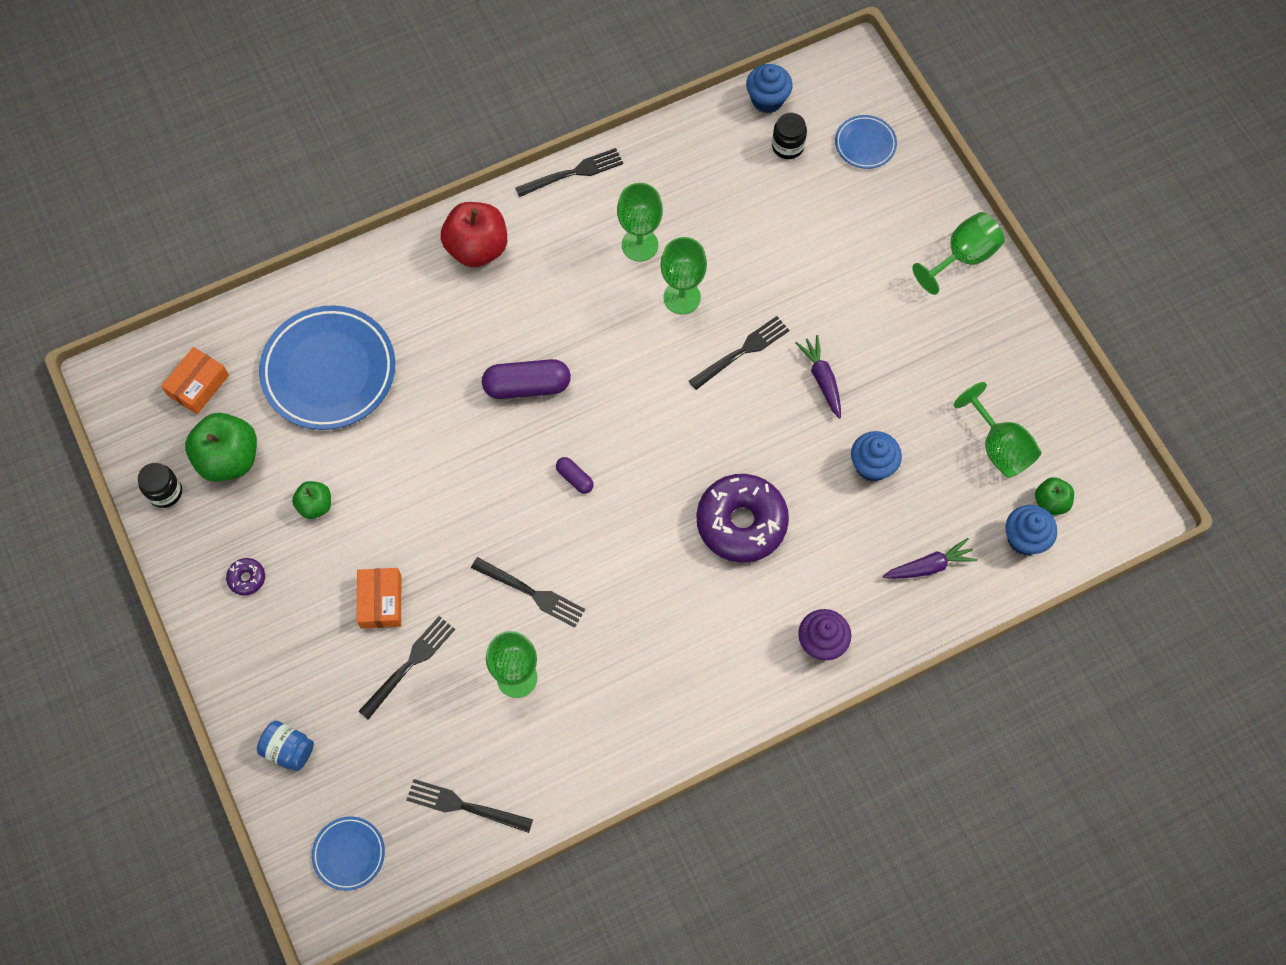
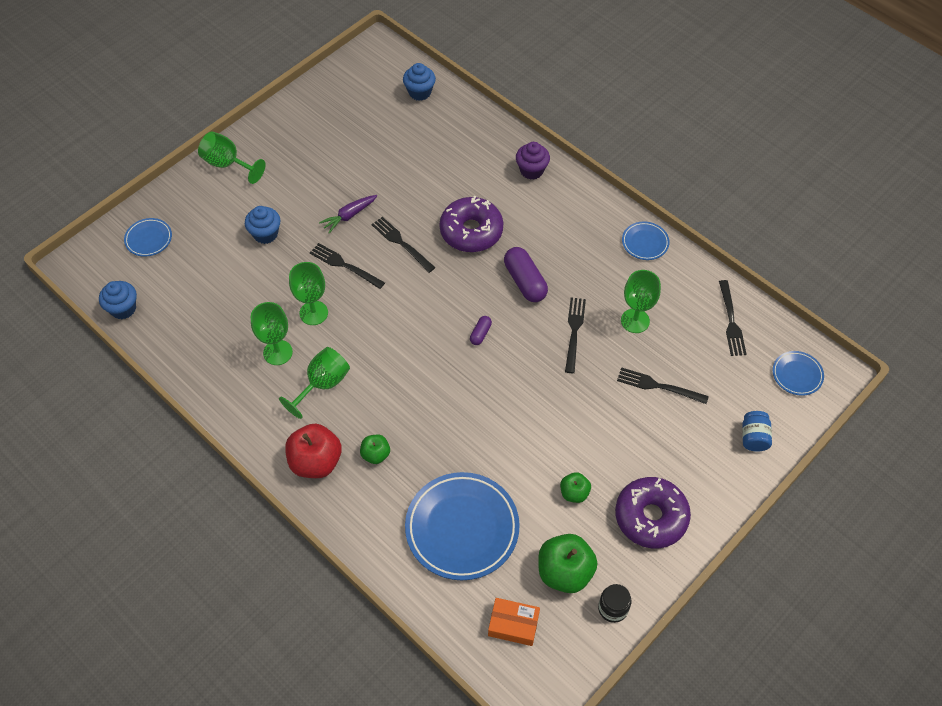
camera: 110 degrees left, 10 degrees down
(247, 578) = (651, 517): purple donut -> purple donut, size x2.41
(381, 601) = (624, 420): orange box -> none
(527, 386) = (421, 387): purple capsule -> purple capsule (525, 281)
(573, 172) = (225, 417): black fork -> black fork (401, 243)
(637, 747) = (645, 242): none -> blue plate
(787, 146) = (163, 284): black jar -> none
(872, 465) = (401, 174): blue cupcake -> blue cupcake (265, 234)
(929, 566) = (458, 131): purple carrot -> none
(999, 447) = (363, 116): green goblet -> green goblet (322, 384)
(1051, 502) = (390, 85): green apple -> green apple (375, 454)

